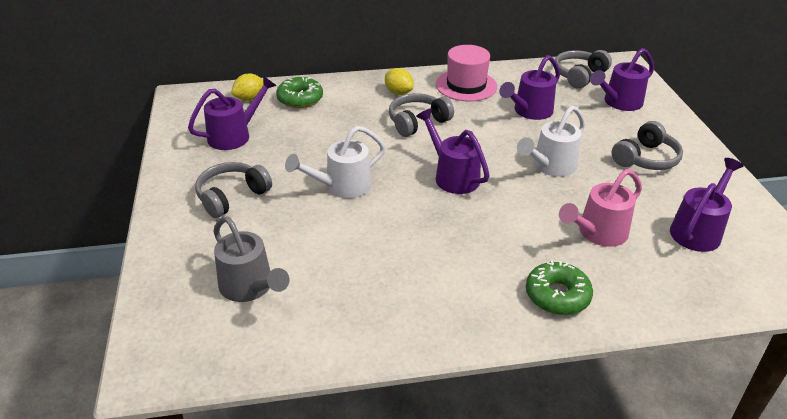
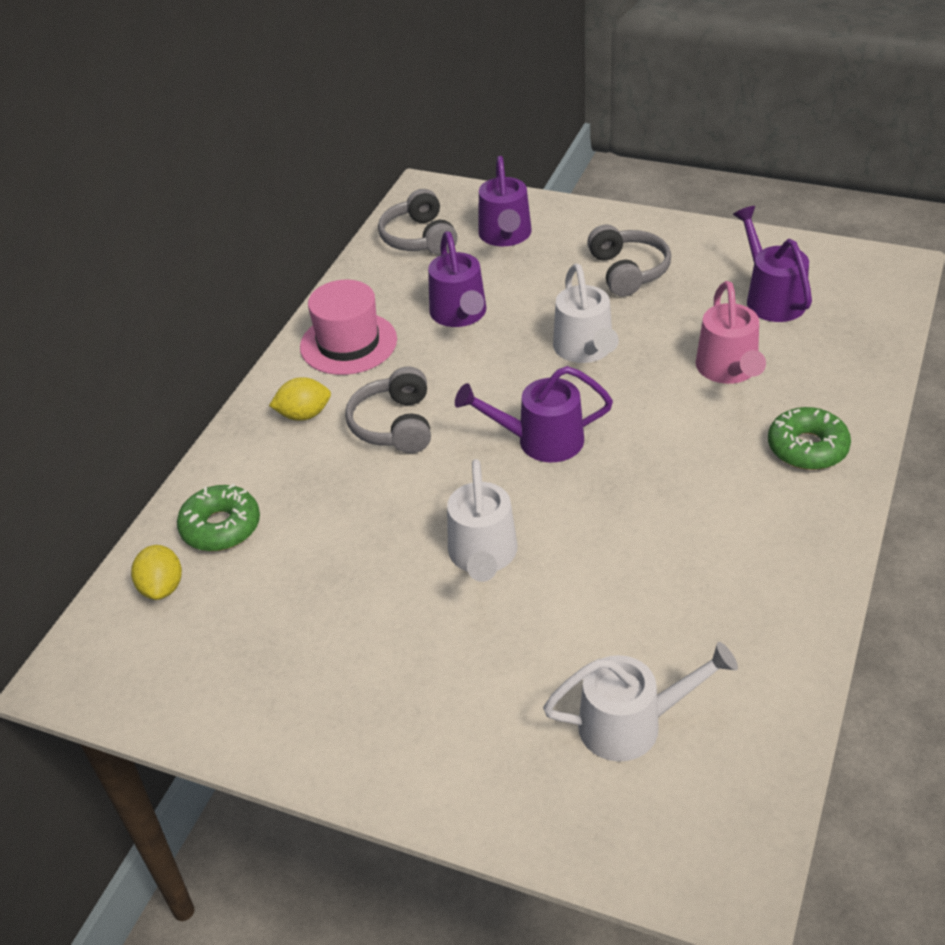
camera: 55 degrees left, 5 degrees up
(232, 196) = (415, 687): grey headphones -> none
(235, 135) = (254, 637): purple watering can -> none
(250, 288) = (633, 724): grey watering can -> white watering can

